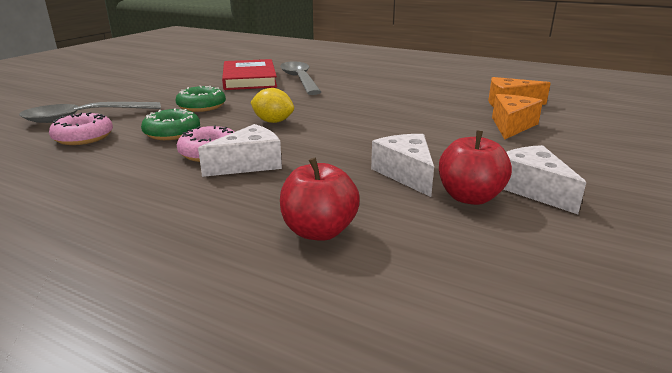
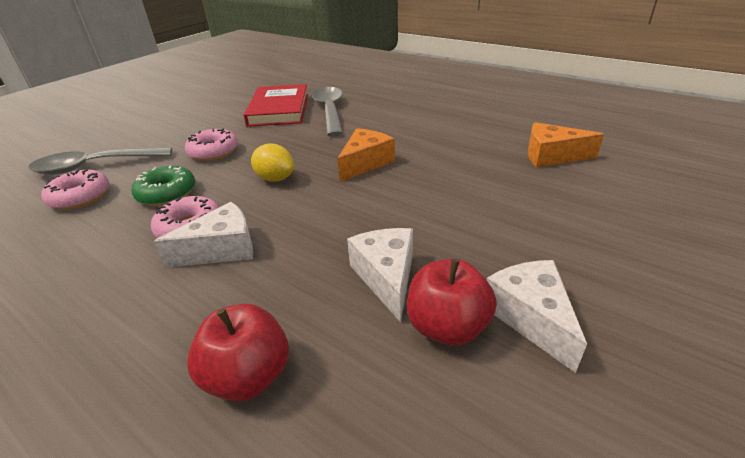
camera: 10 degrees right, 10 degrees up
(201, 106) = (213, 152): green donut -> pink donut
(511, 126) = (542, 195): orange cheese -> orange cheese (365, 163)

